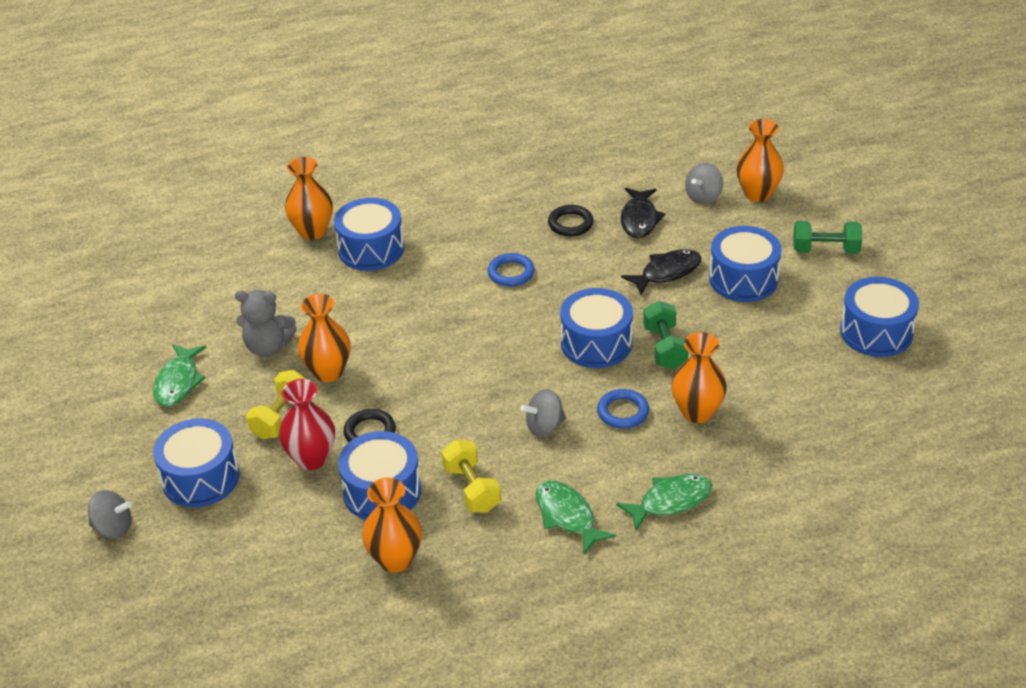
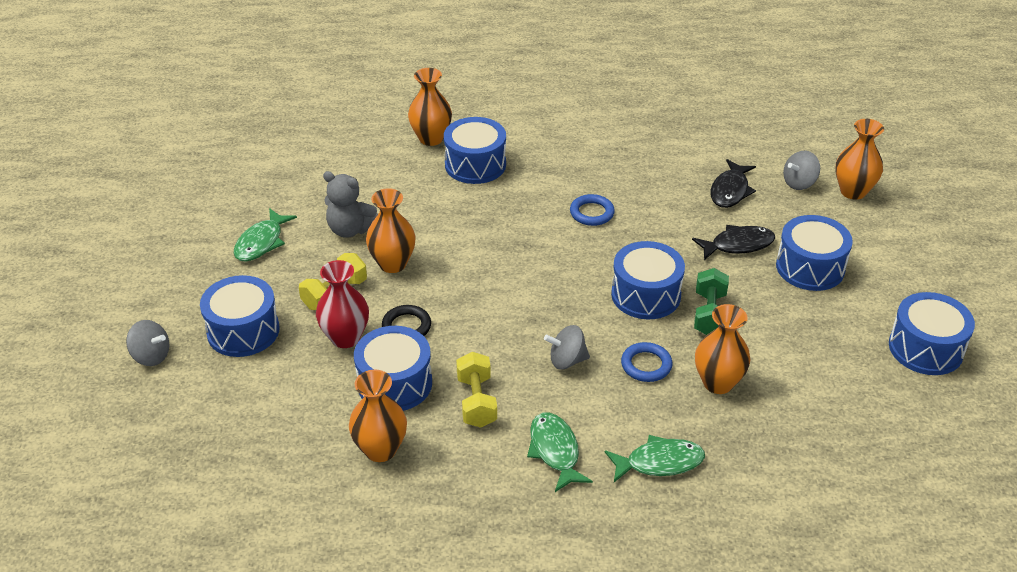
camera: 15 degrees right, 0 degrees up
(570, 224) = (664, 181): black ring -> none
(825, 250) = (901, 258): green dumbbell -> none

